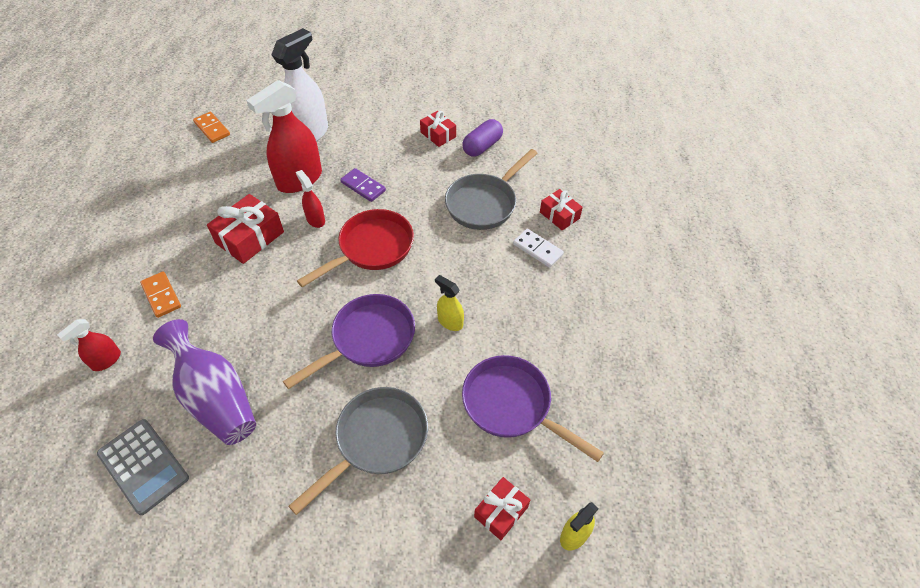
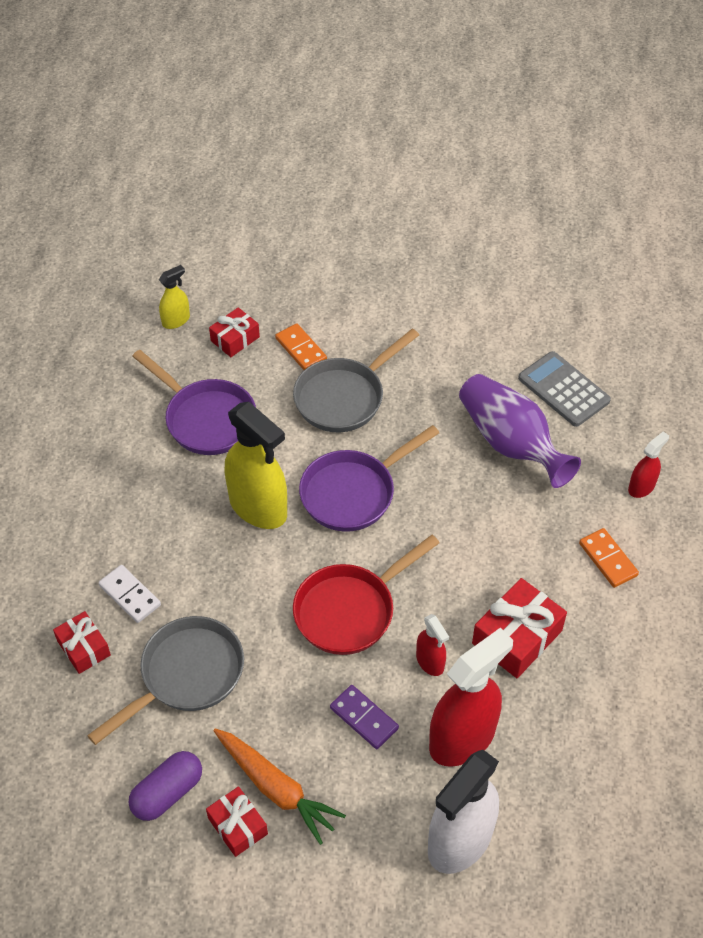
camera: 175 degrees left, 0 degrees up
(212, 129) = (631, 866): orange domino -> orange domino (301, 349)
(417, 151) = (276, 788): none -> orange carrot
(450, 322) = (258, 507): yellow spray bottle -> yellow spray bottle, size x2.03

